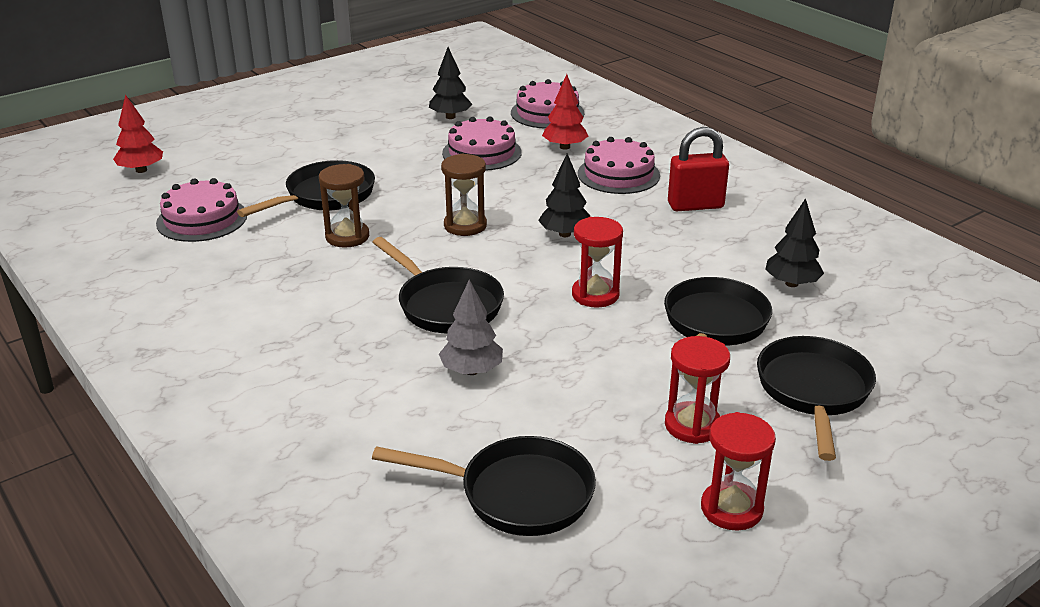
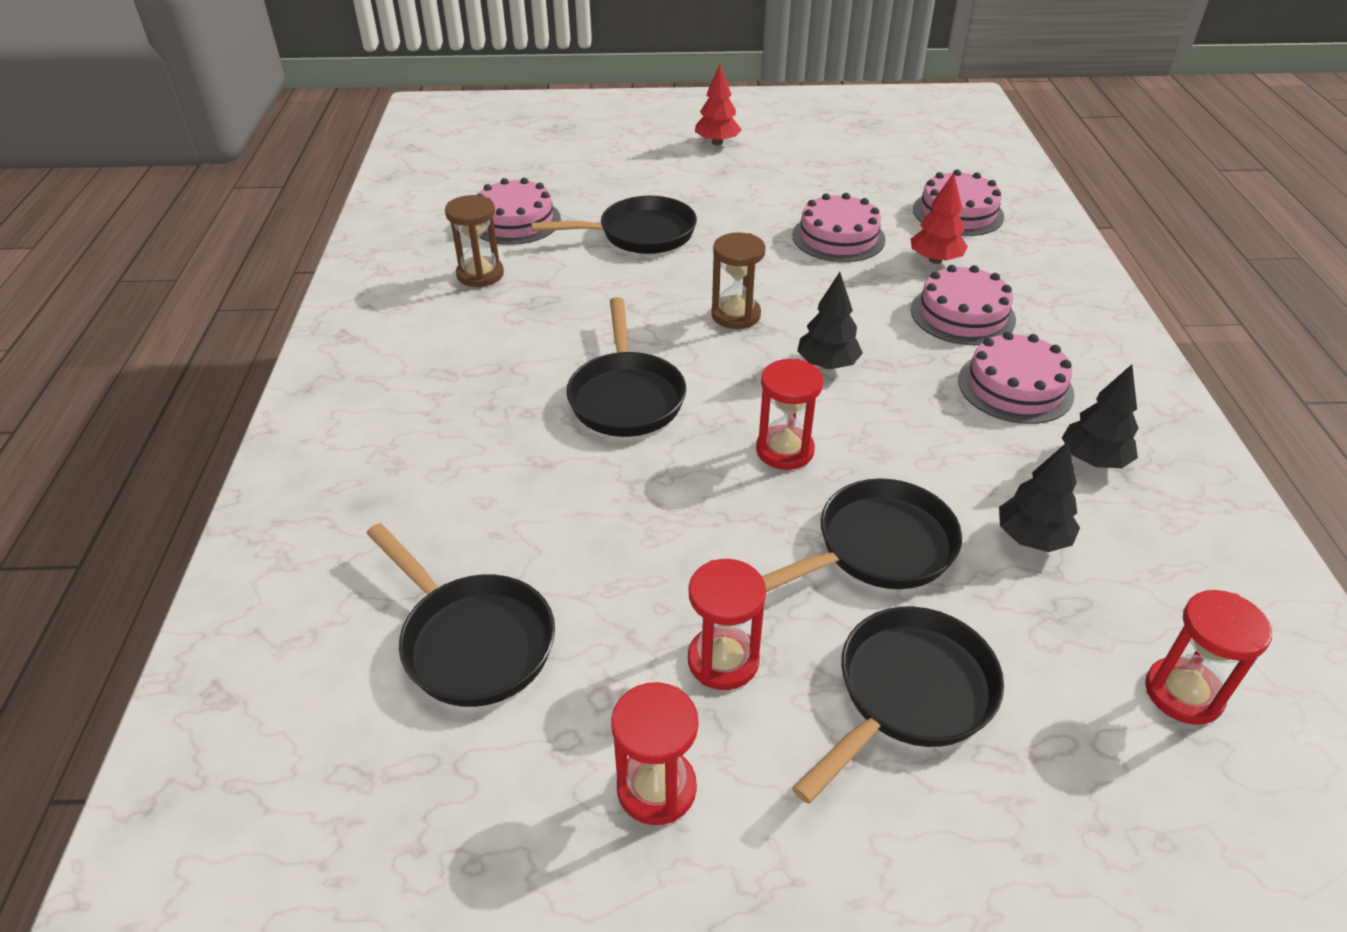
camera: 35 degrees right, 10 degrees up
(141, 170) = (518, 155): red tree -> red tree (717, 143)
(347, 237) = (615, 285): brown hourglass -> brown hourglass (480, 274)
(450, 117) = (848, 186): black tree -> black tree (1093, 460)
(472, 370) = (575, 481): grey tree -> none
(695, 205) = (1015, 387): red padlock -> pink cake
(941, 326) = (1183, 693): none -> red hourglass

